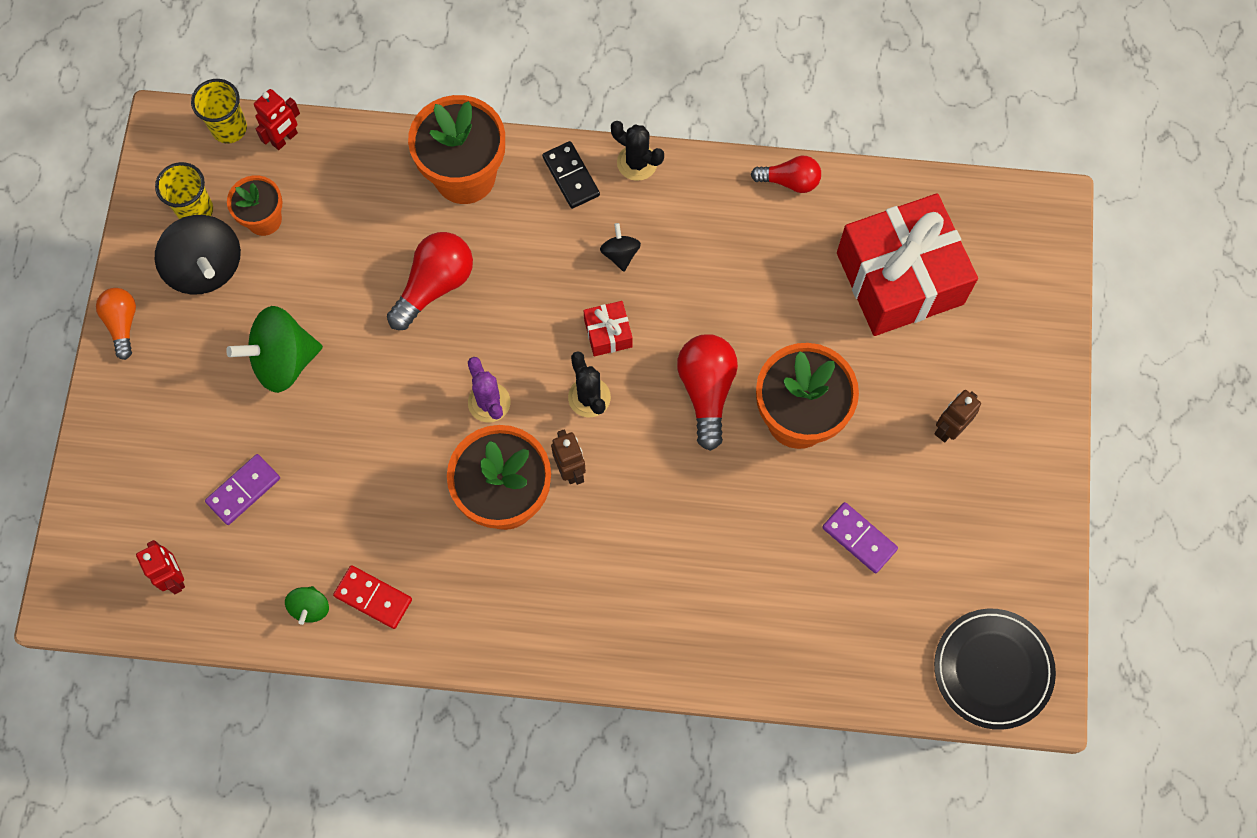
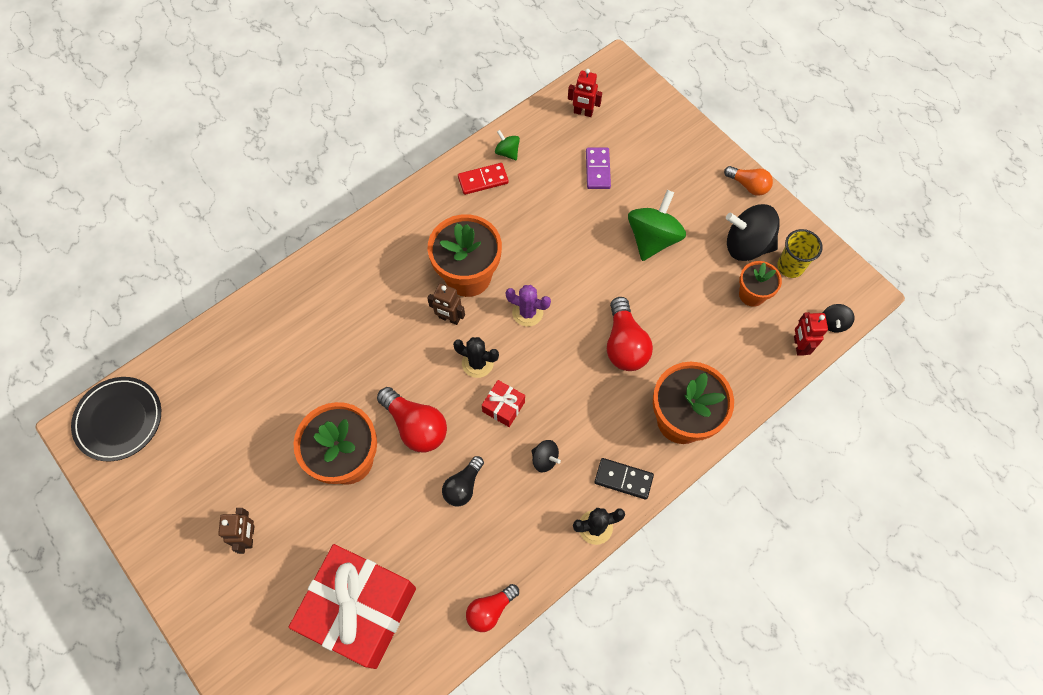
camera: 135 degrees right, 5 degrees down
(229, 128) = (833, 323): yellow cup -> black spinning top
(715, 297) = (463, 486): none -> black light bulb
(859, 538) = (253, 423): purple domino -> none

